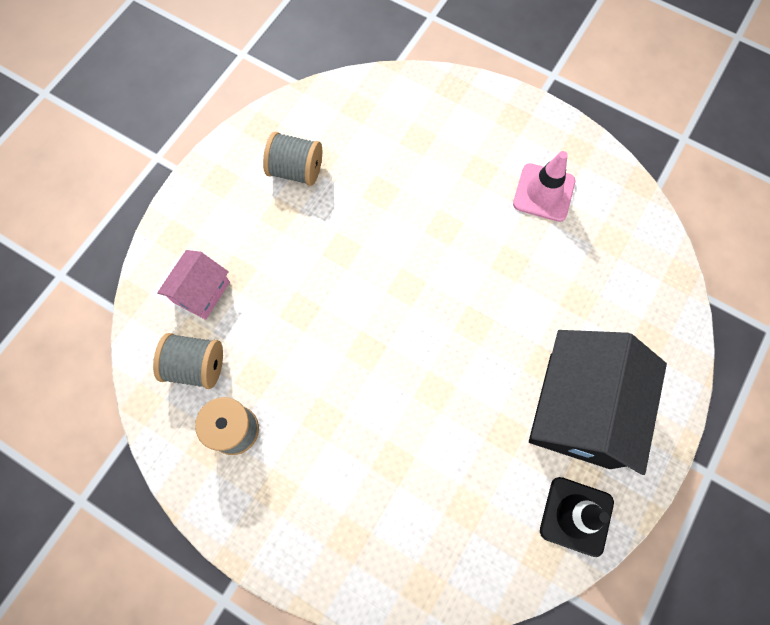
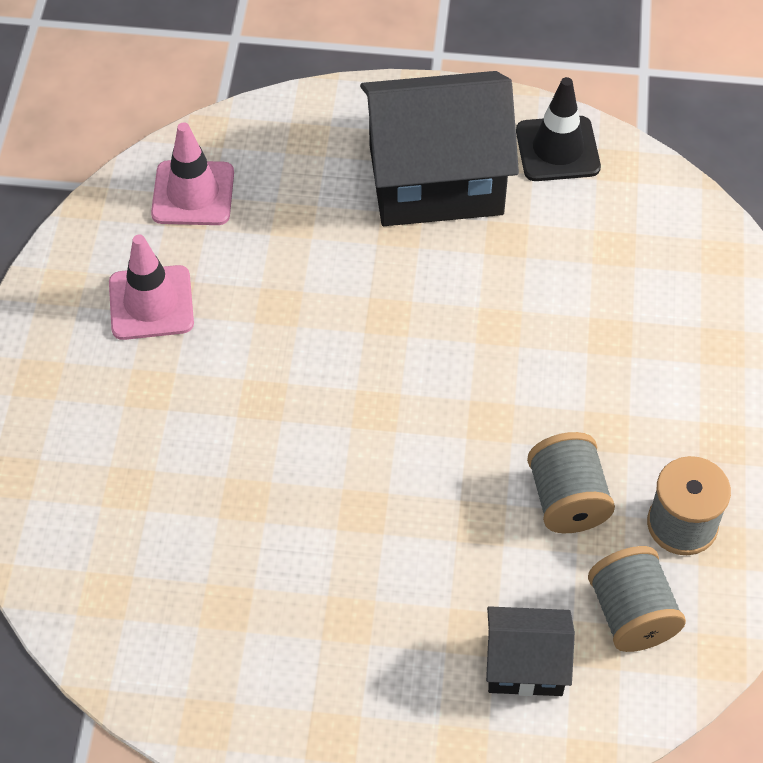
camera: 115 degrees left, 15 degrees down
(201, 292) = (525, 664): pink house -> black house
(296, 170) = (261, 631): grey spool -> grey spool (567, 500)
(625, 247) = (193, 193): none -> pink traffic cone

